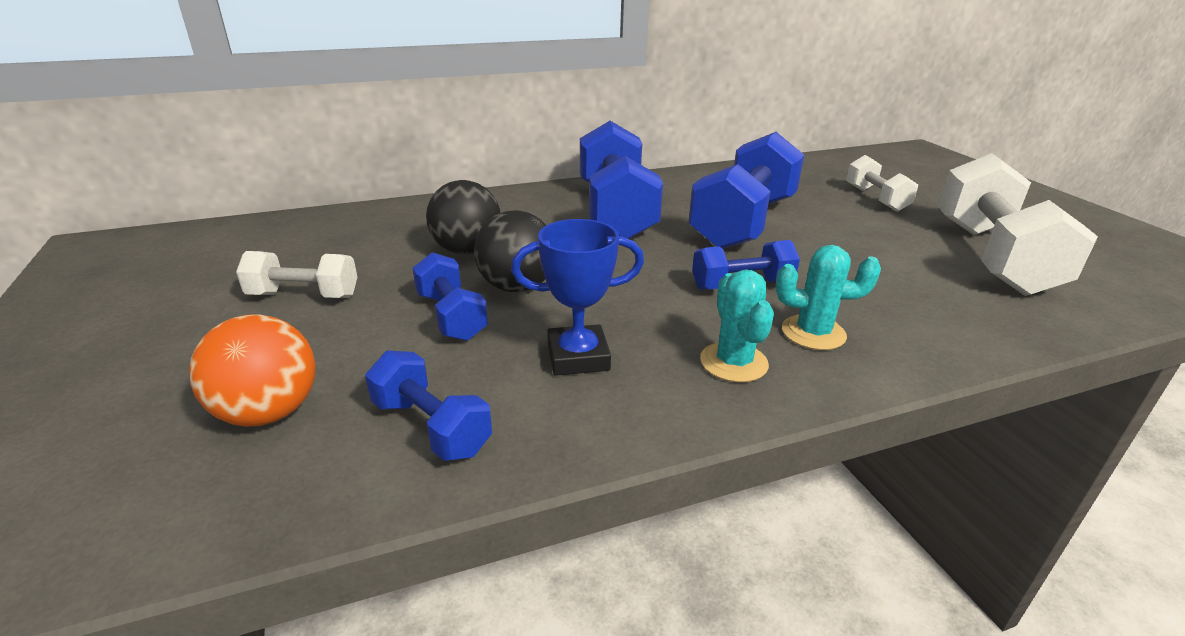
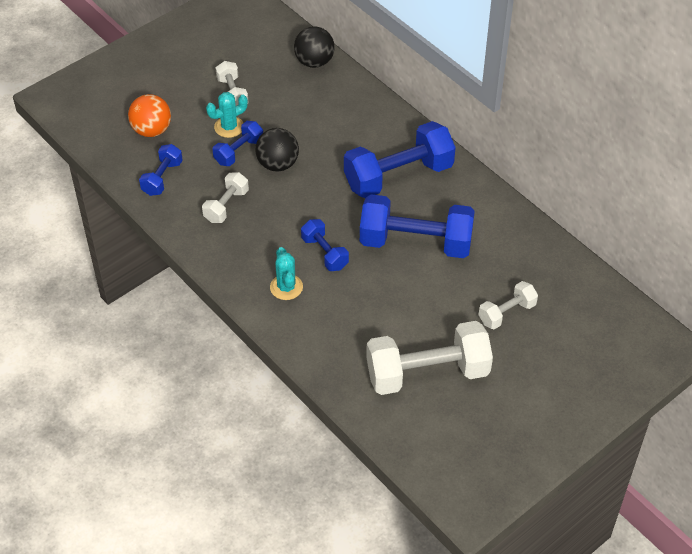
camera: 70 degrees right, 20 degrees up
(467, 250) = (307, 130): black ball -> black ball (314, 62)
(578, 357) = (226, 206): blue trophy -> white dumbbell
(733, 362) = (246, 260): turquoise cactus -> turquoise cactus (229, 127)

